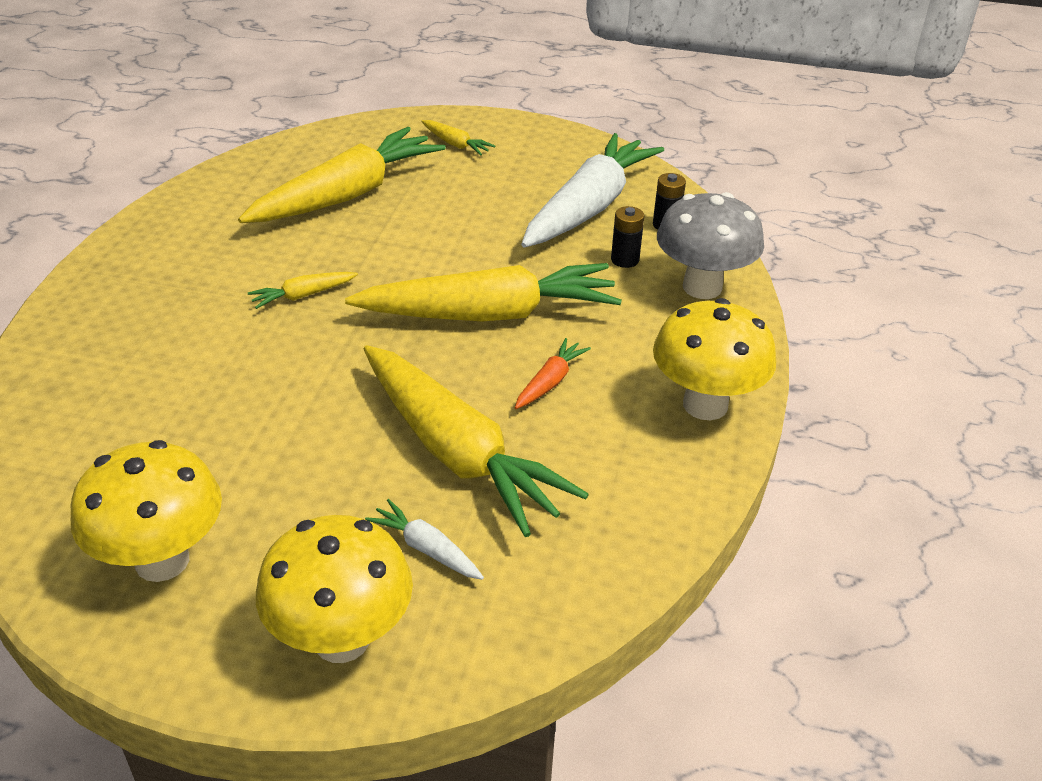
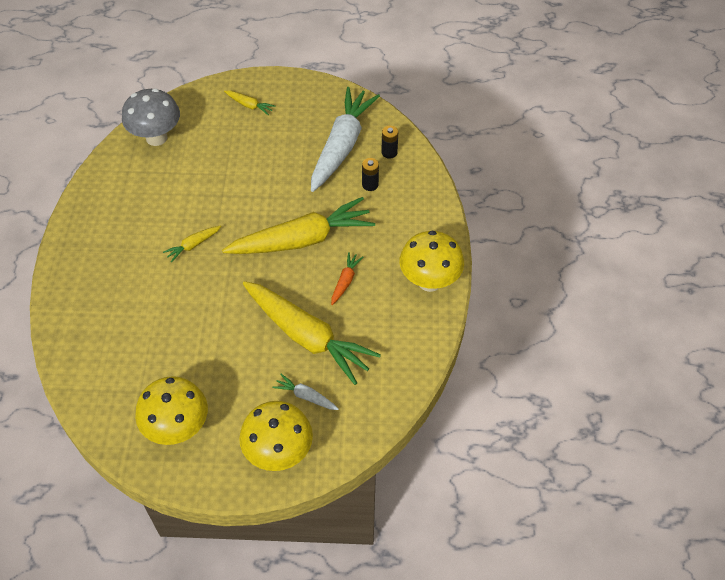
camera: 10 degrees left, 15 degrees up
(348, 194) = (195, 161): yellow carrot -> none
(702, 287) = (417, 198): grey mushroom -> grey mushroom (156, 138)

